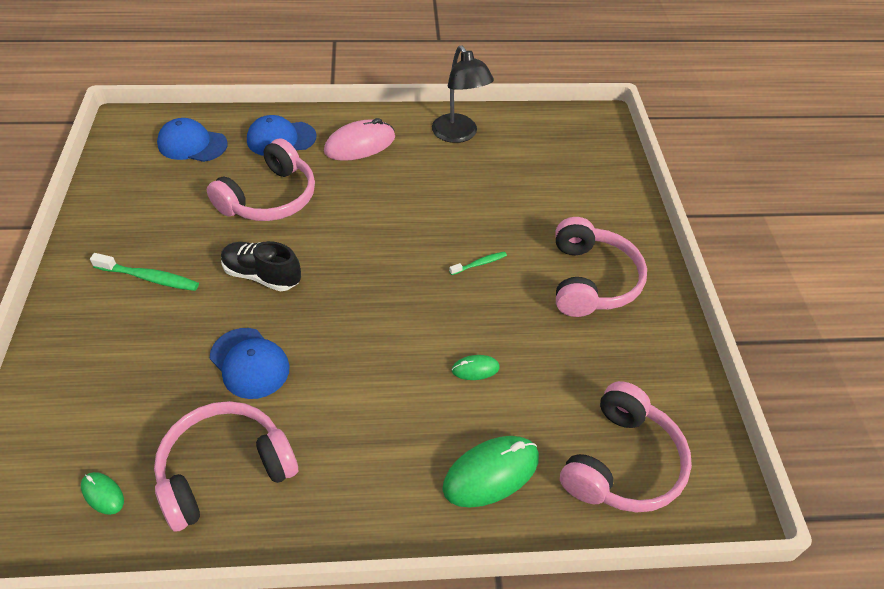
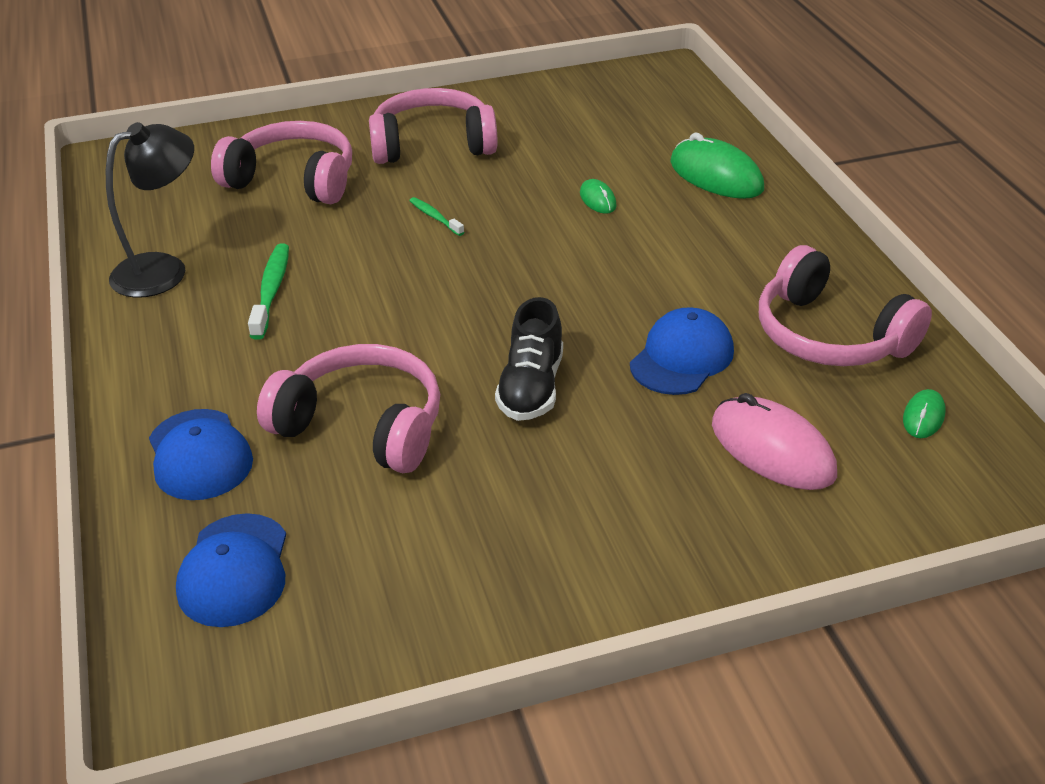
camera: 100 degrees left, 10 degrees down
(149, 278) = (586, 502): green toothbrush -> green toothbrush (271, 291)
(360, 144) = (203, 361): pink mouse -> pink mouse (772, 449)
(622, 463) = (659, 114): pink headphones -> pink headphones (293, 180)

